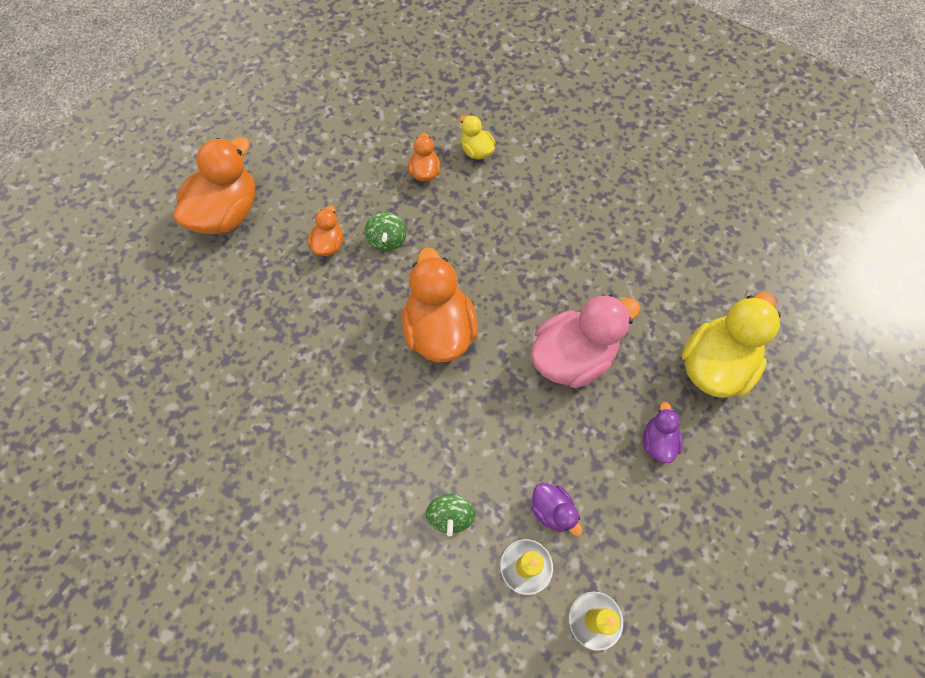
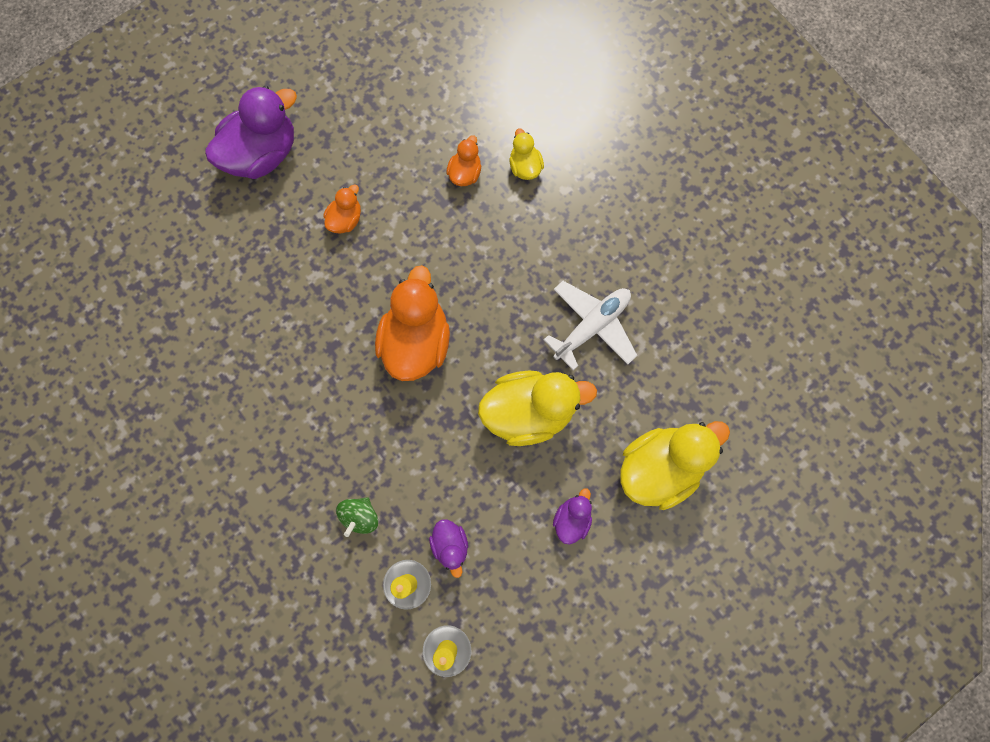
camera: 20 degrees right, 10 degrees up
(227, 213) = (262, 154): orange duck -> purple duck
(387, 240) = (402, 234): green spinning top -> none
(573, 356) = (529, 412): pink duck -> yellow duck
(595, 263) = (592, 326): none -> white plane

